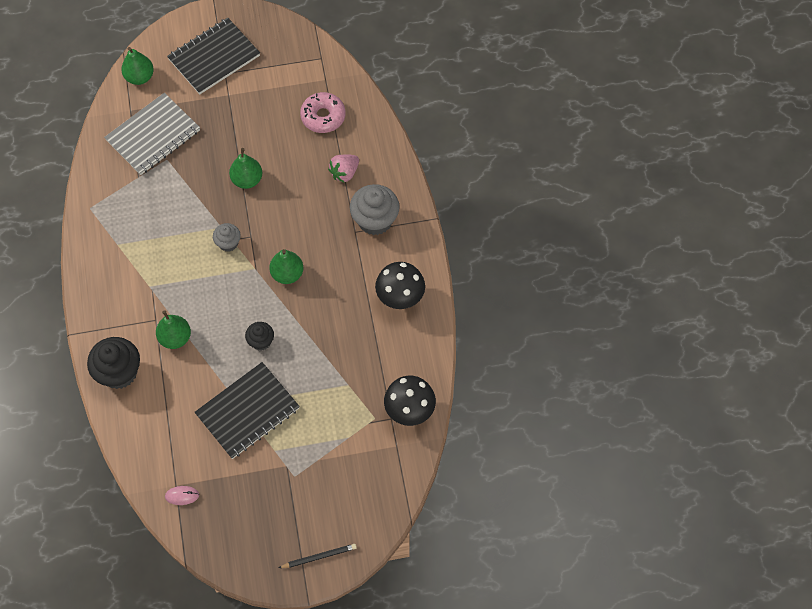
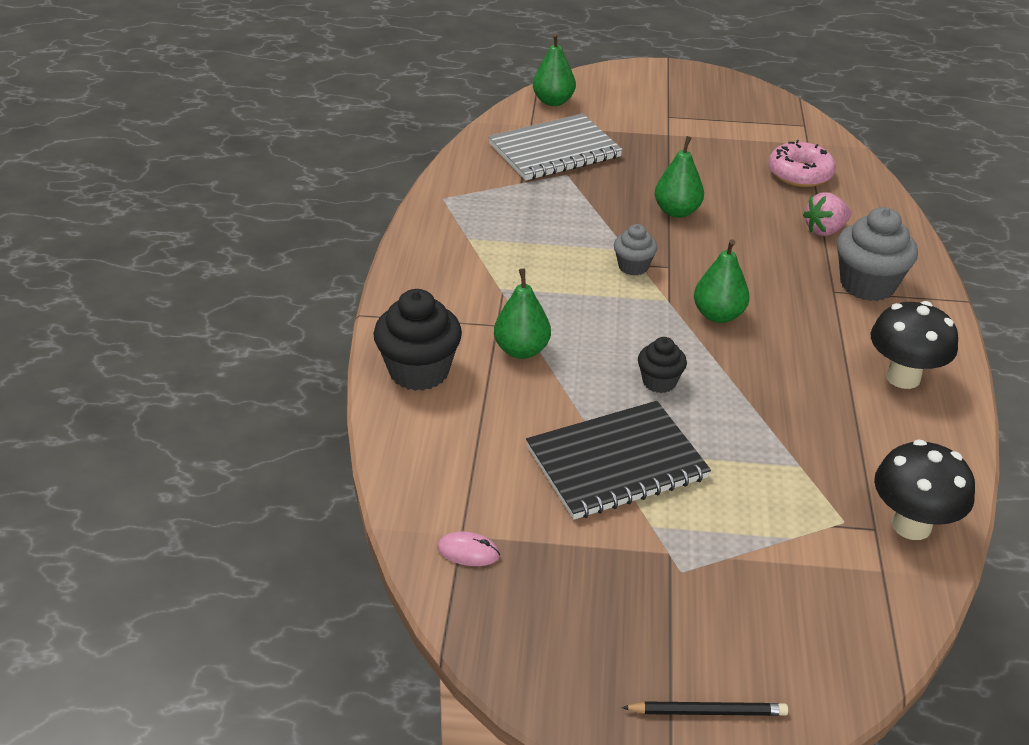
camera: 15 degrees right, 25 degrees down
(214, 58) = (657, 102): black notebook -> none

